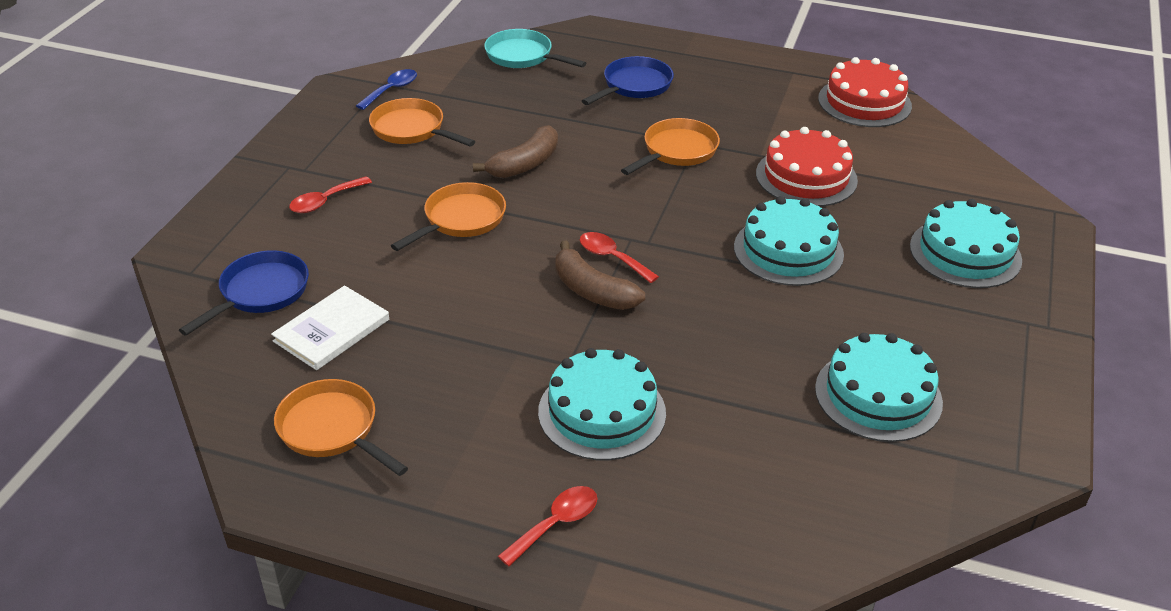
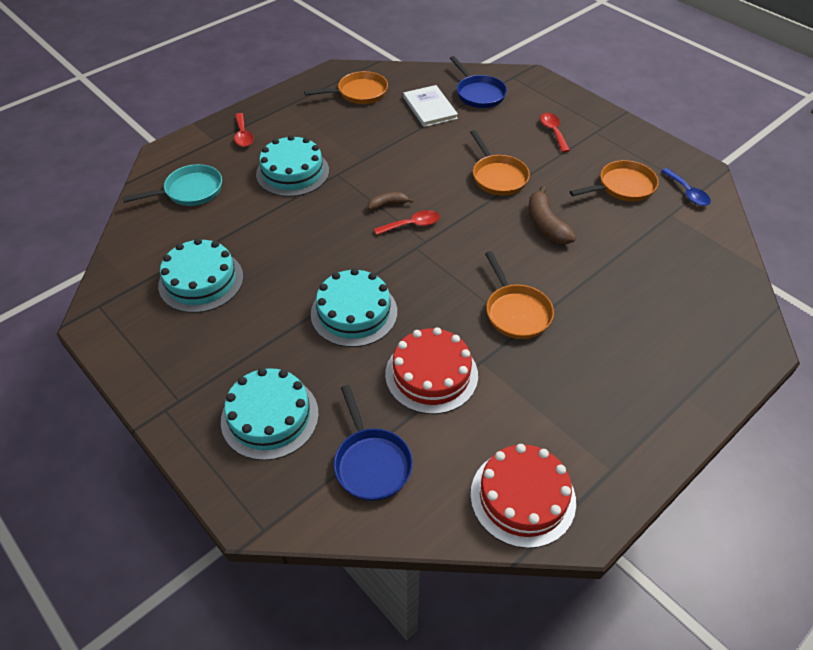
camera: 120 degrees right, 10 degrees up
(522, 56) = (719, 281): turquoise pan -> turquoise pan (190, 191)
(592, 291) = (388, 205): brown banana -> brown banana, size x0.58
(634, 86) = (635, 332): blue pan -> blue pan (371, 463)

